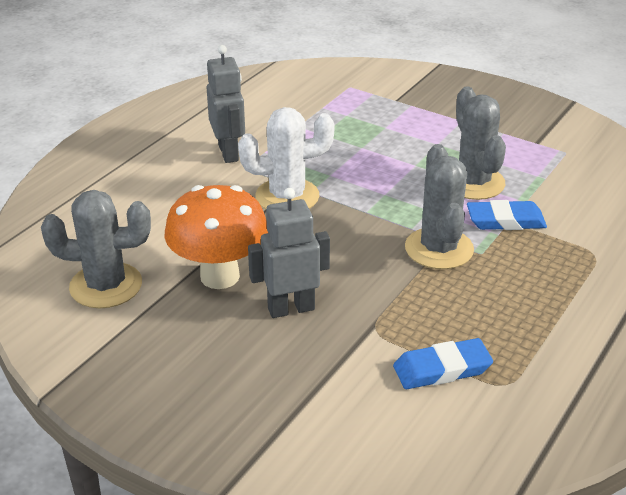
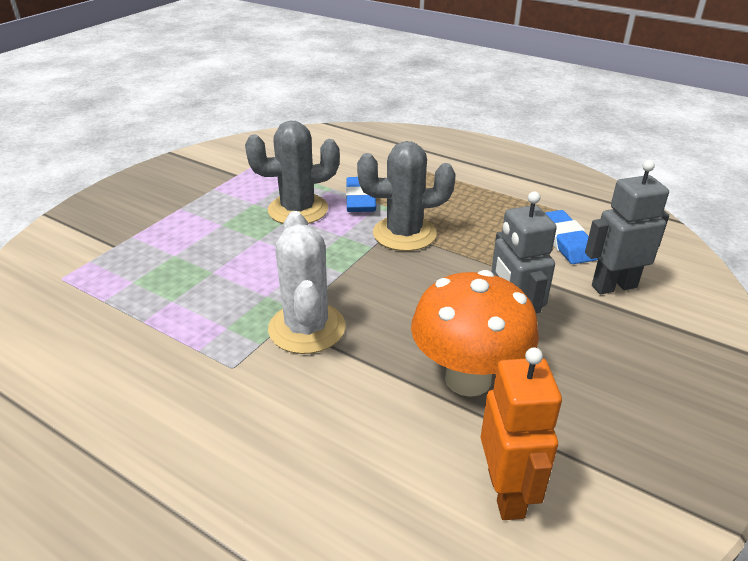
camera: 90 degrees left, 0 degrees up
(106, 286) = (506, 493): grey cactus -> orange robot
(229, 153) = (190, 384): grey robot -> grey robot (613, 286)

